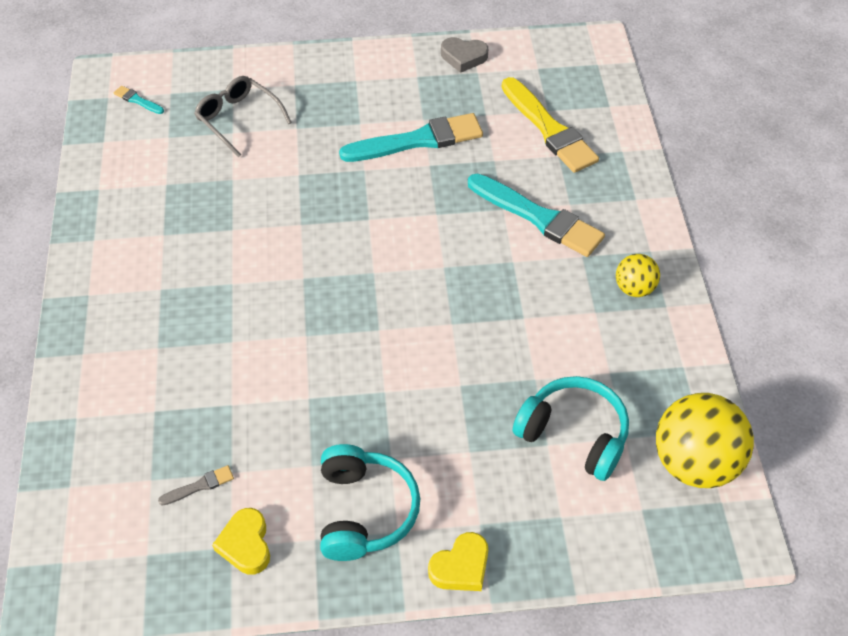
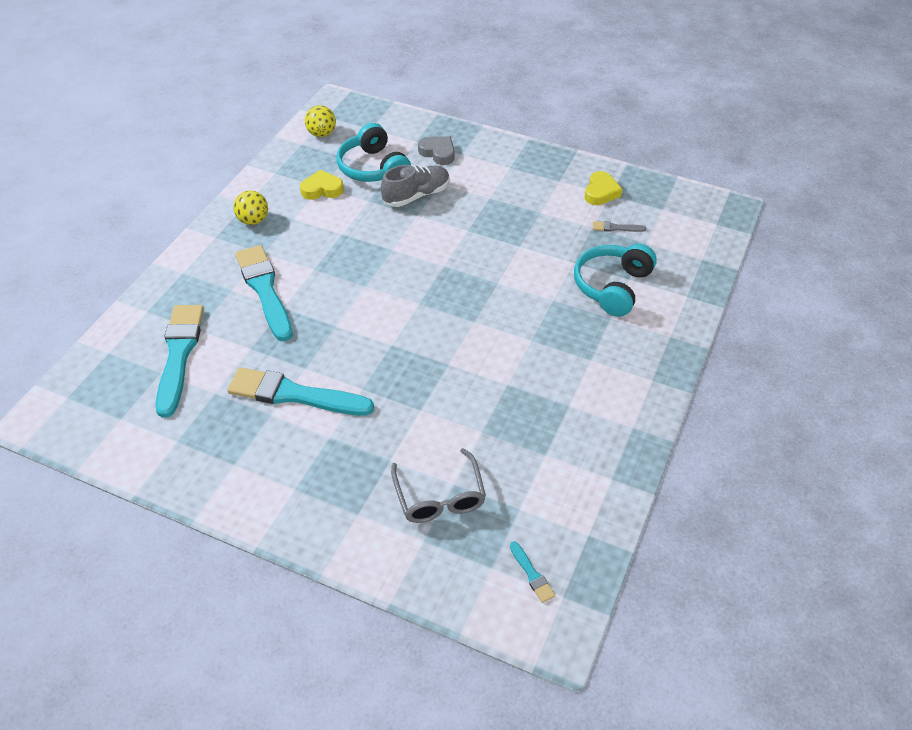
camera: 150 degrees left, 5 degrees down
(364, 511) = (522, 181): turquoise headphones -> turquoise headphones (612, 287)
(461, 567) = (486, 142): yellow heart -> yellow heart (322, 189)
(463, 57) = (171, 465): grey heart -> grey heart (438, 153)
(484, 415) = (416, 196): none -> grey shoe
(549, 129) = (179, 354): yellow brush -> turquoise brush
(694, 462) = (321, 134): yellow ball -> yellow ball, size x0.52

